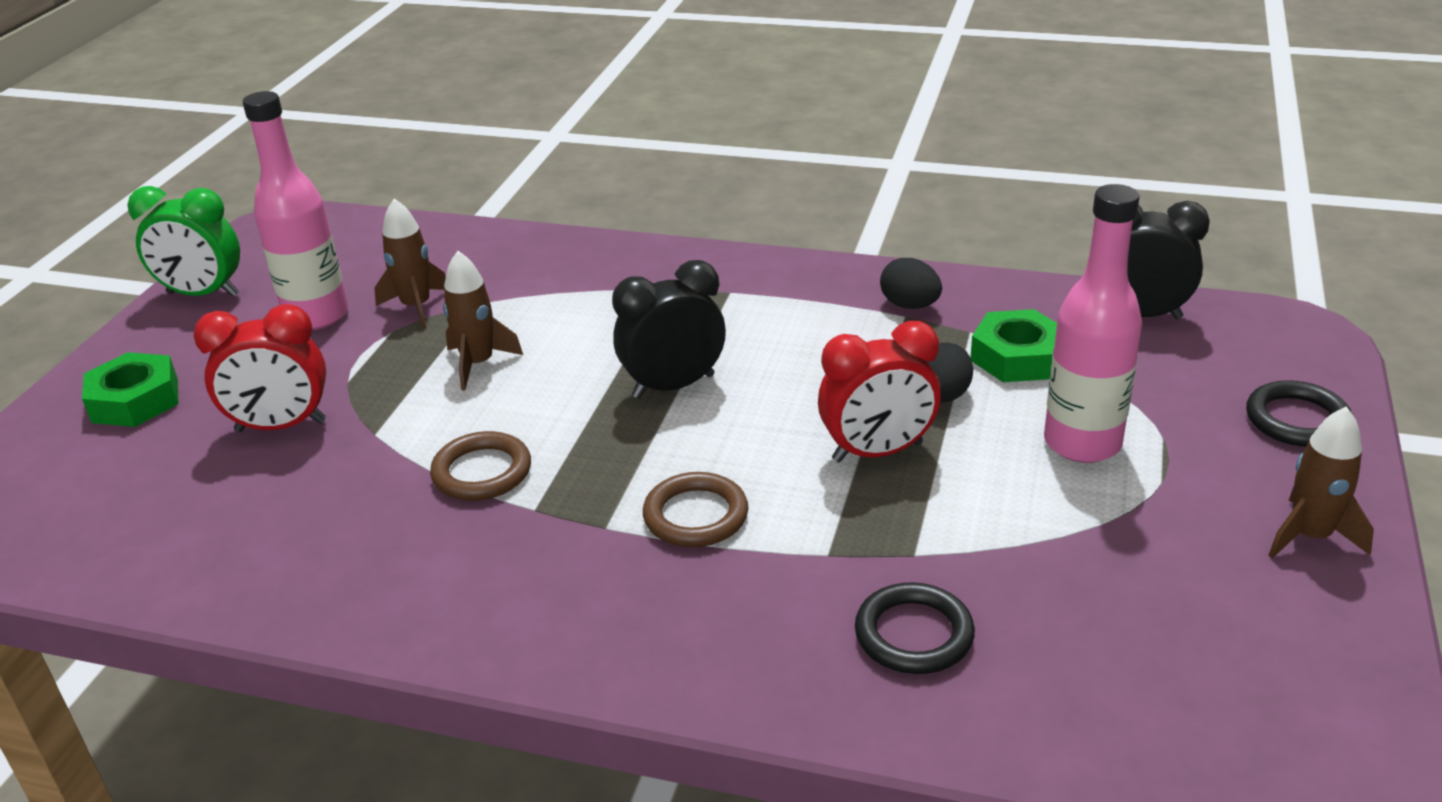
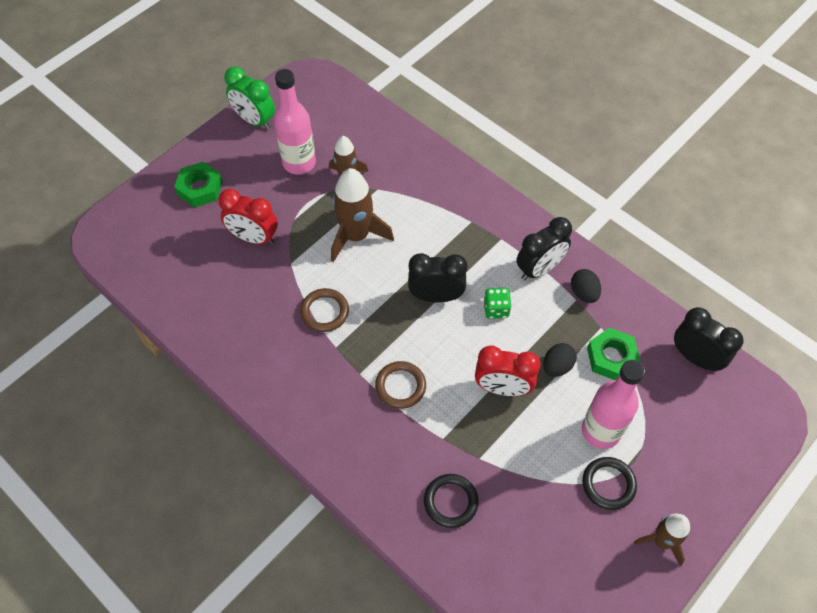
camera: 25 degrees right, 25 degrees up
(478, 364) = (356, 235): brown rocket -> brown rocket, size x1.60
(787, 367) = (496, 309): none -> green dice
(818, 303) = (539, 268): none -> black clock
(1297, 420) = (716, 470): black ring -> black ring (608, 484)

